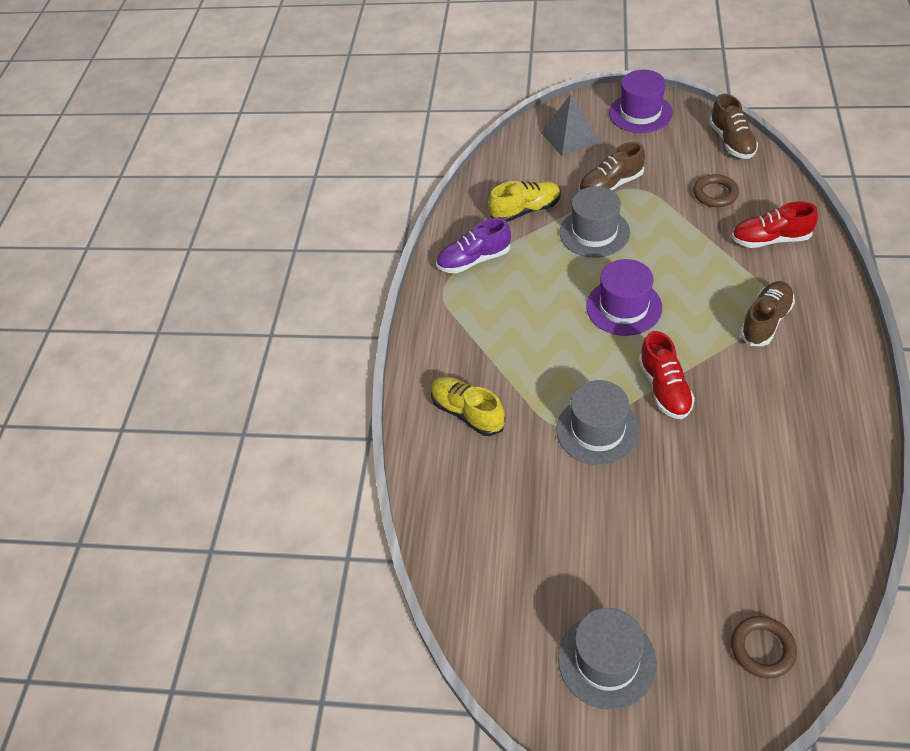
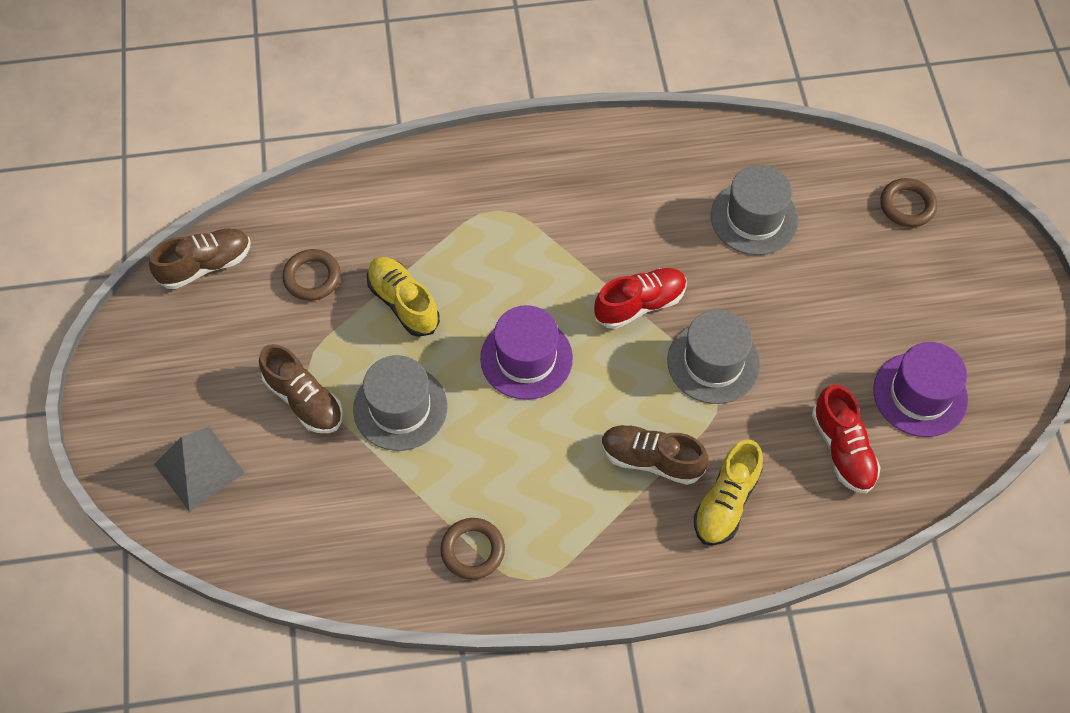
camera: 110 degrees left, 10 degrees up
(474, 260) = (472, 550): purple shoe -> brown ring
(526, 210) = (365, 501): yellow shoe -> yellow shoe (403, 303)
(607, 660) = (965, 321): grey hat -> grey hat (754, 218)
(640, 113) = (142, 381): purple hat -> purple hat (920, 394)
(765, 321) = (522, 217): brown shoe -> brown shoe (651, 460)
(770, 239) = (389, 217): red shoe -> red shoe (842, 449)

